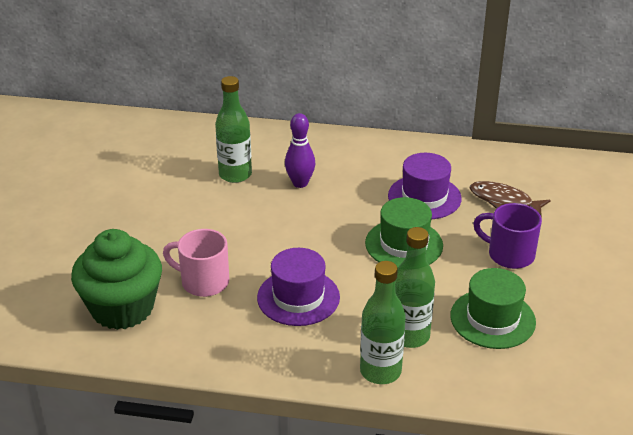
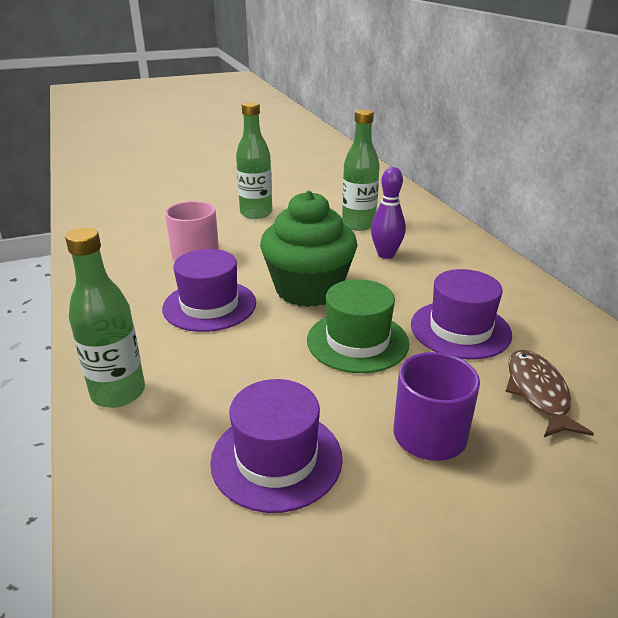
camera: 60 degrees right, 5 degrees down
(122, 308) = (136, 236): green cupcake -> green cupcake (308, 289)
(409, 336) = (194, 395): green bottle -> green bottle (256, 213)
(492, 319) = (276, 459): green hat -> purple hat

